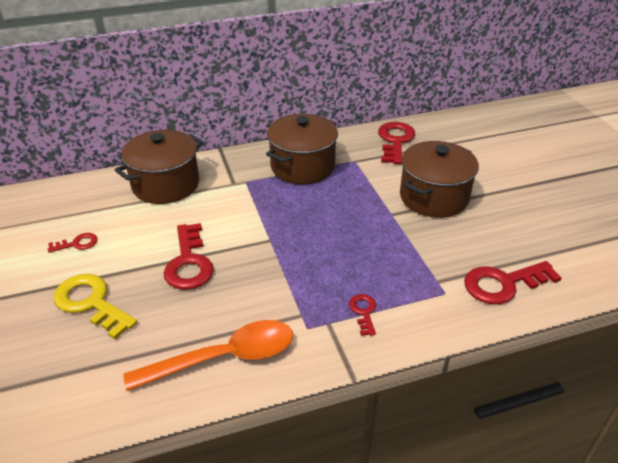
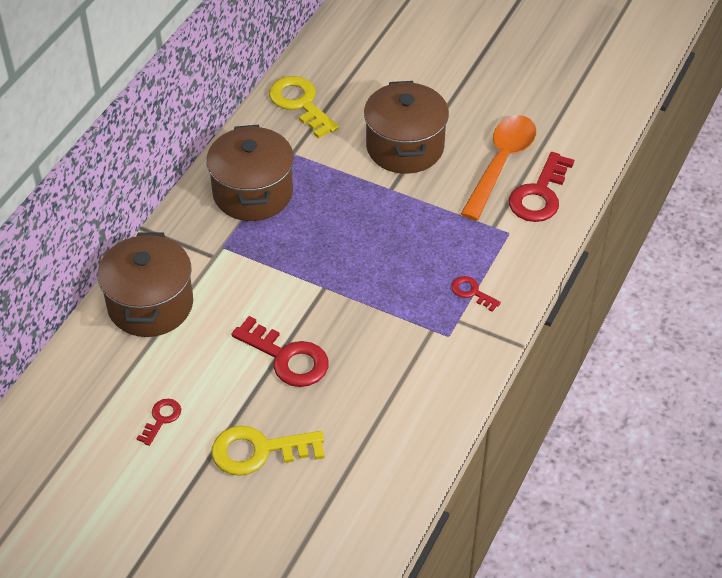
camera: 45 degrees left, 10 degrees up
(223, 358) = (420, 404): orange spoon -> orange spoon (501, 164)
(395, 141) = (300, 103): red key -> yellow key

